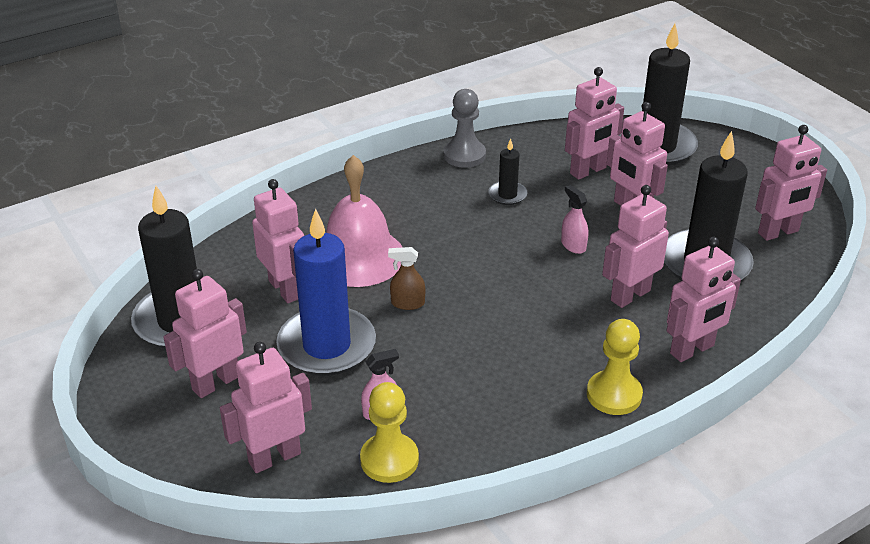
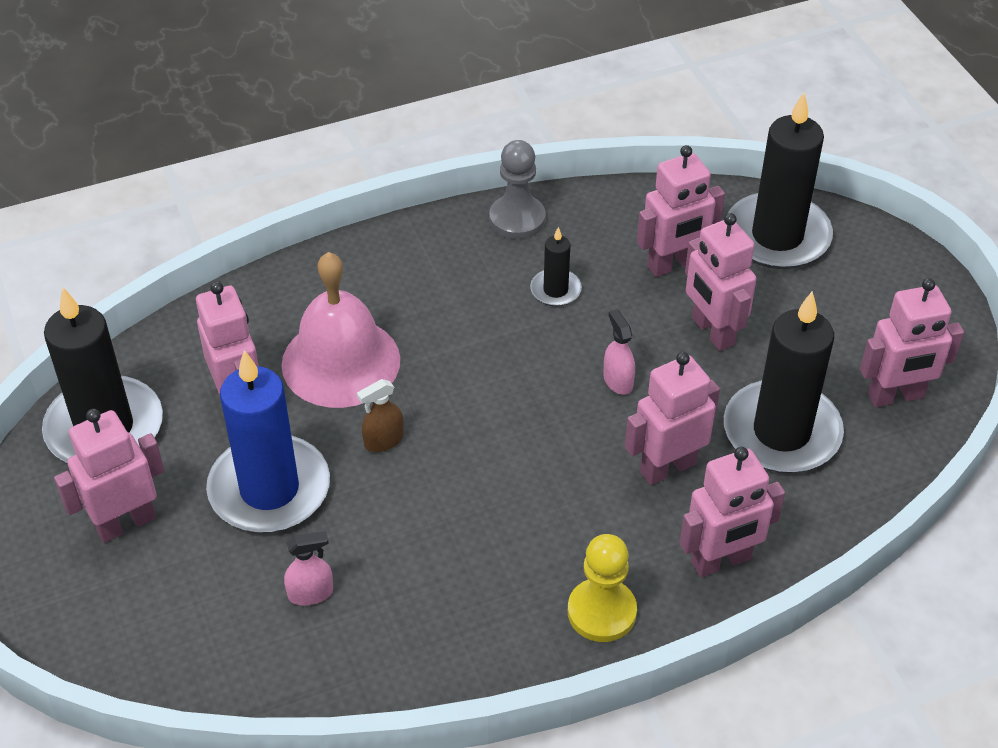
camera: 10 degrees right, 10 degrees up
(274, 457) = (170, 638): pink robot -> none
(389, 460) = (304, 662): yellow pawn -> none
(407, 303) = (383, 440): brown spray bottle -> brown spray bottle turned 45 degrees counterclockwise

